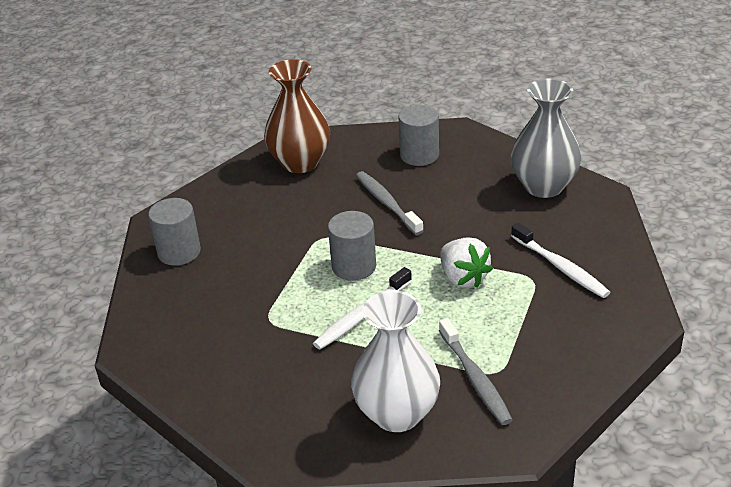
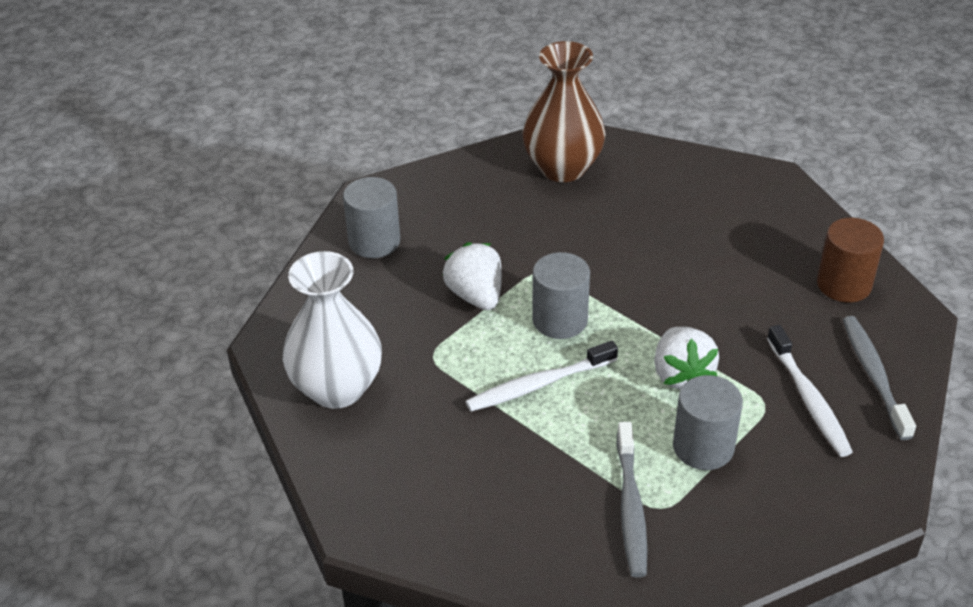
camera: 20 degrees right, 5 degrees up
(280, 268) = (476, 295): none -> white strawberry
(387, 203) = (638, 250): grey toothbrush -> grey toothbrush (874, 375)
(397, 414) = (519, 519): white vase -> white vase (337, 388)
(419, 155) = (709, 198): grey cylinder -> grey cylinder (703, 447)
(544, 186) = (844, 284): grey vase -> brown cylinder

